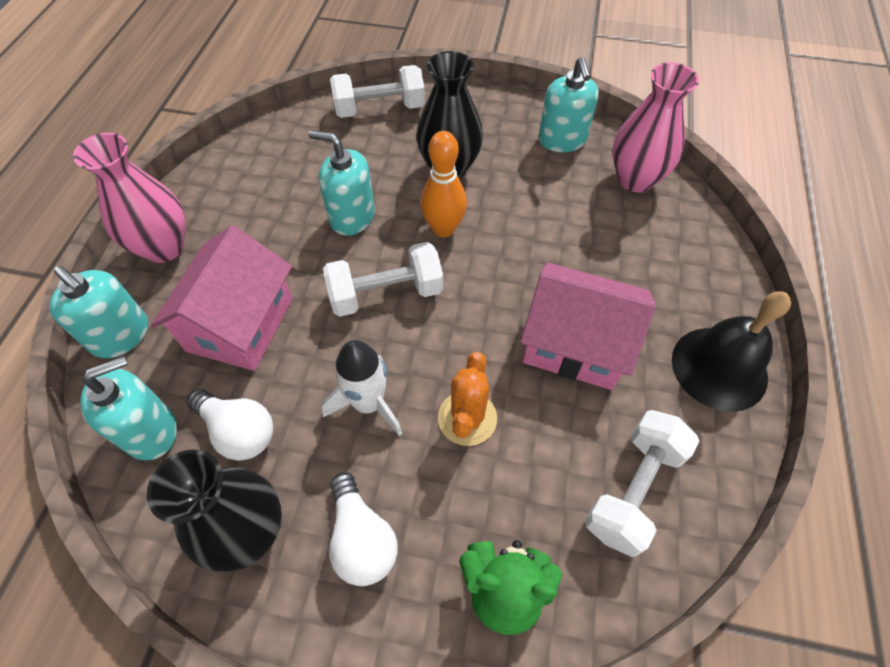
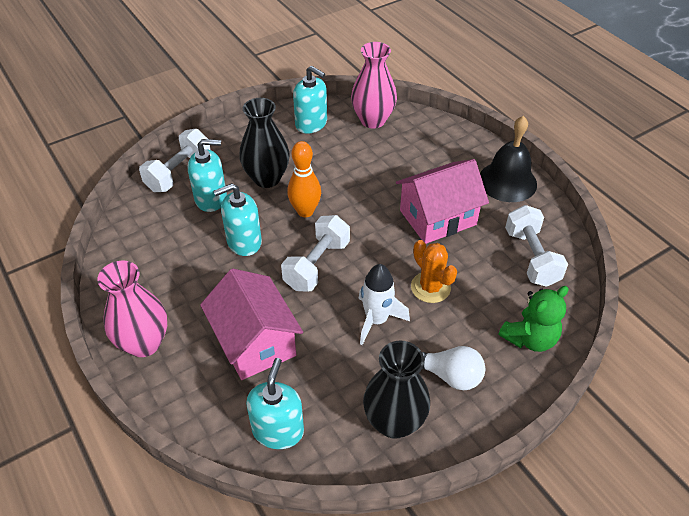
camera: 45 degrees left, 10 degrees down
(121, 335) = (187, 406): turquoise soap dispenser -> turquoise soap dispenser (211, 198)
(239, 431) = (327, 388): white light bulb -> none

